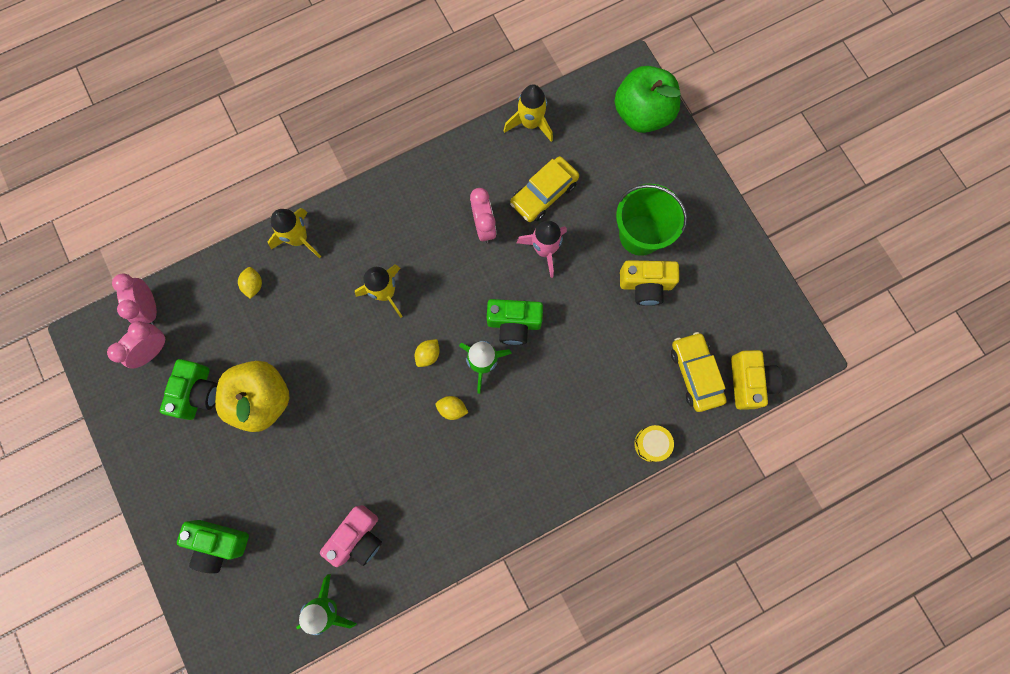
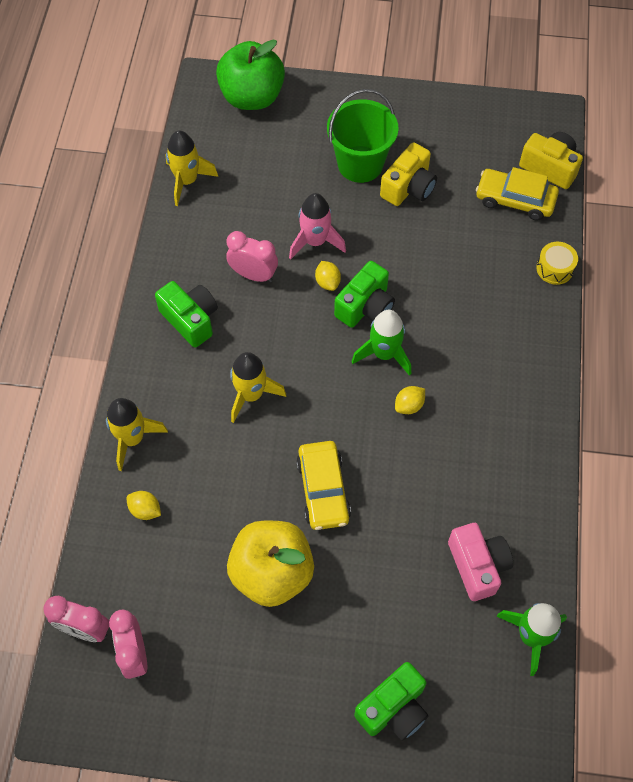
camera: 55 degrees left, 15 degrees down
(198, 393) = (217, 634): green camera -> green camera (190, 319)
(428, 355) = (341, 394): yellow lemon -> yellow lemon (327, 282)
(544, 193) = (262, 210): yellow car -> yellow car (323, 490)

